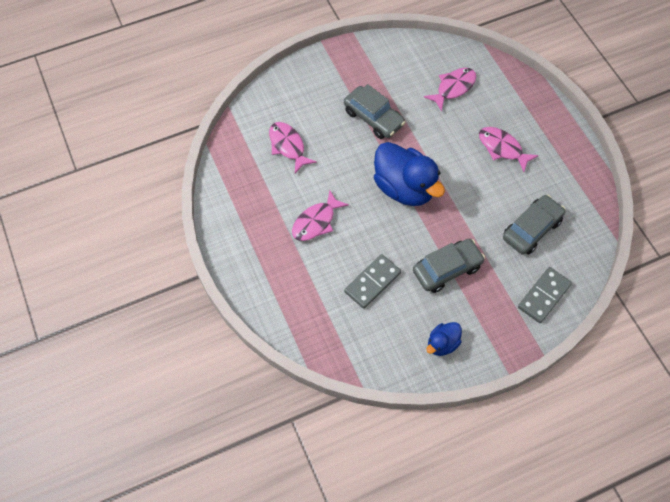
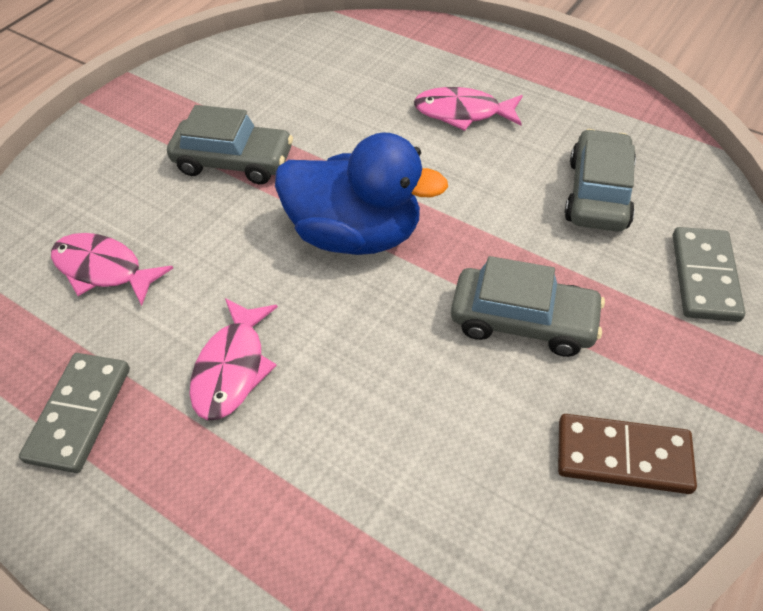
camera: 30 degrees left, 10 degrees down
(372, 282) = (412, 418): grey domino -> grey domino (79, 413)
(442, 344) = (623, 456): blue duck -> brown domino
(447, 269) = (523, 321): grey car -> grey car turned 75 degrees clockwise
(453, 88) = (332, 73): pink fish -> none

